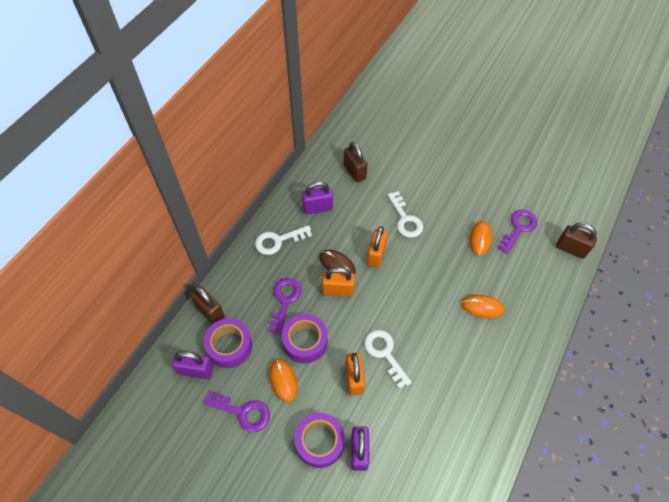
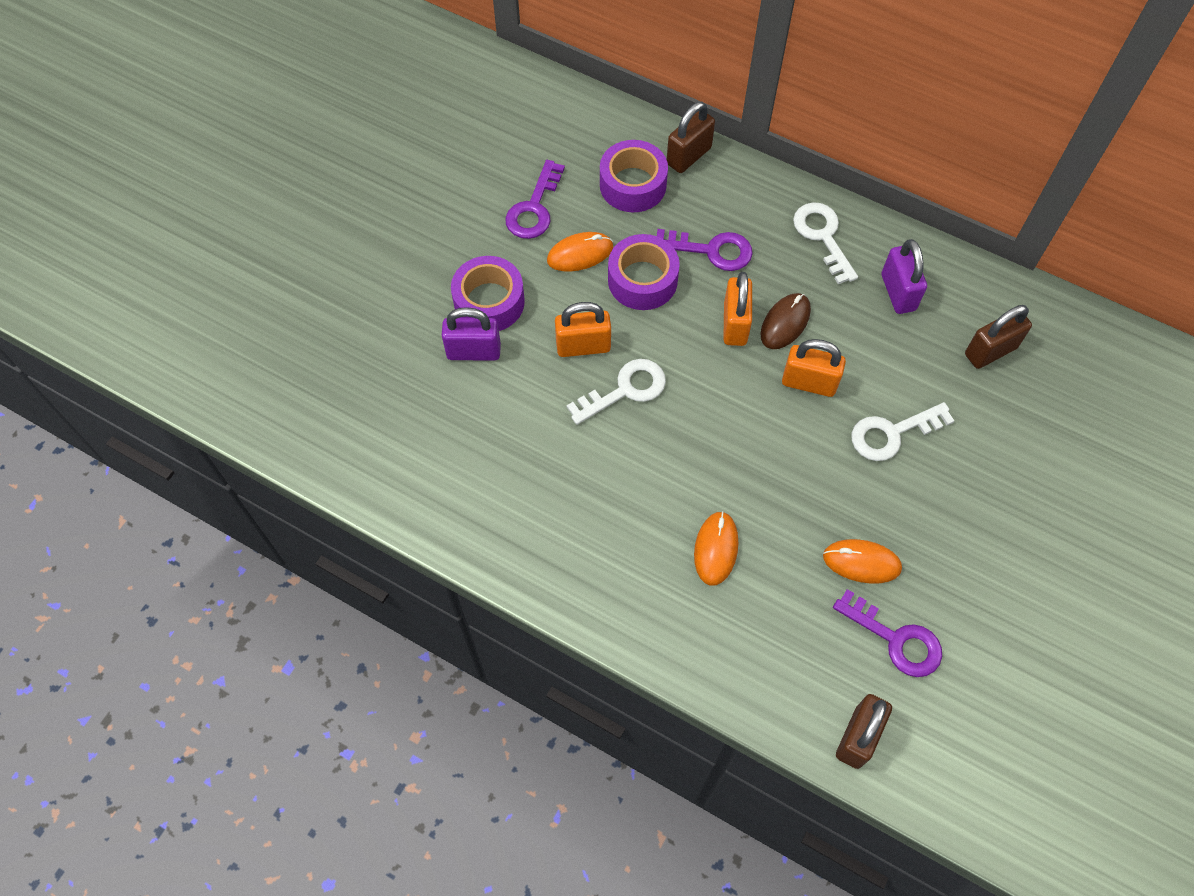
camera: 90 degrees right, 5 degrees up
(196, 370) = (595, 149): purple padlock -> none

